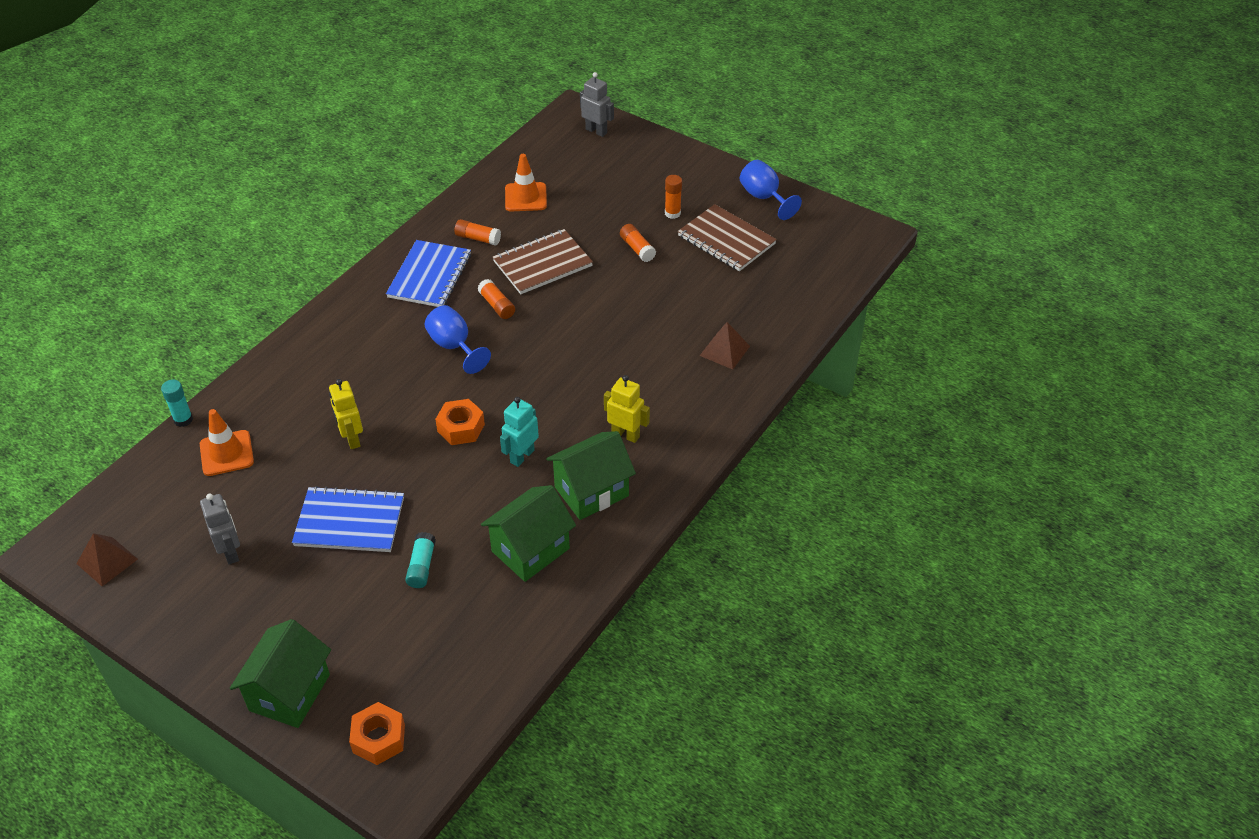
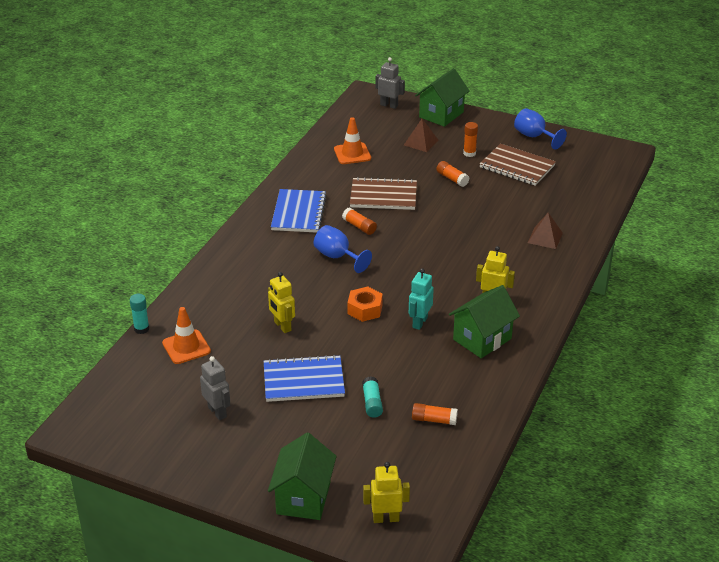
camera: 10 degrees left, 10 degrees down
(107, 561) = (120, 430): brown pyramid -> brown pyramid (421, 142)
(379, 738) = (386, 518): orange nut -> yellow robot
(478, 238) = (326, 184): orange glue stick -> orange glue stick (434, 420)
(530, 550) = (451, 382): green house -> green house (441, 114)
(542, 264) = (383, 196): brown notebook -> brown notebook turned 45 degrees clockwise

